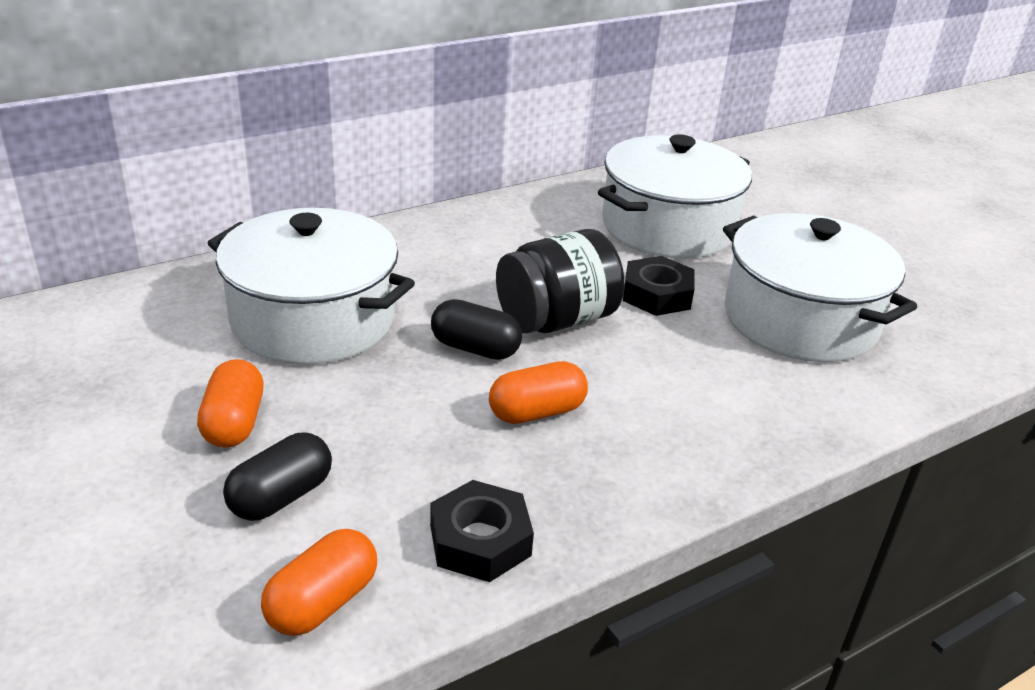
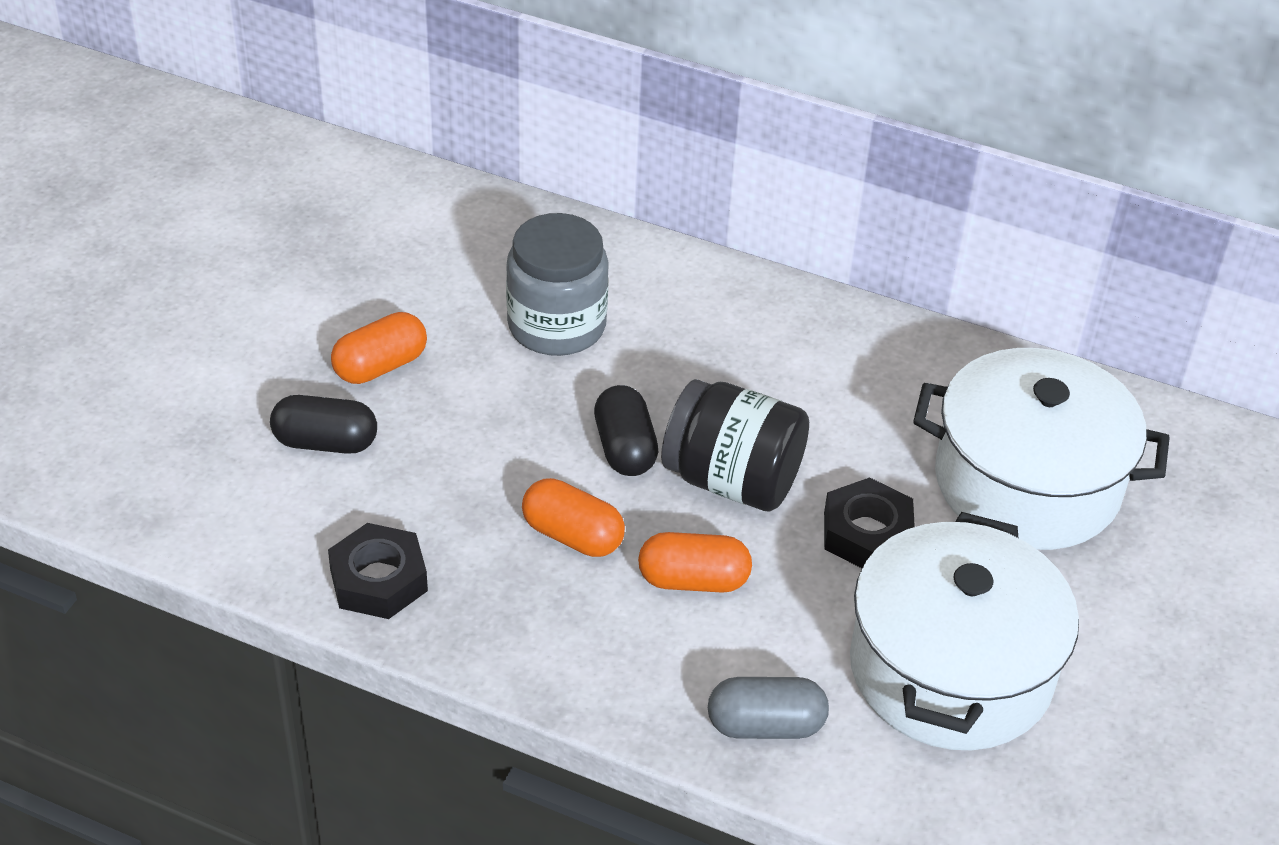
camera: 55 degrees right, 10 degrees up
(313, 320) = (557, 326): white pot -> grey jar
(322, 602) = (243, 528): orange capsule -> orange capsule (693, 580)
(797, 412) = (765, 725): none -> grey capsule

